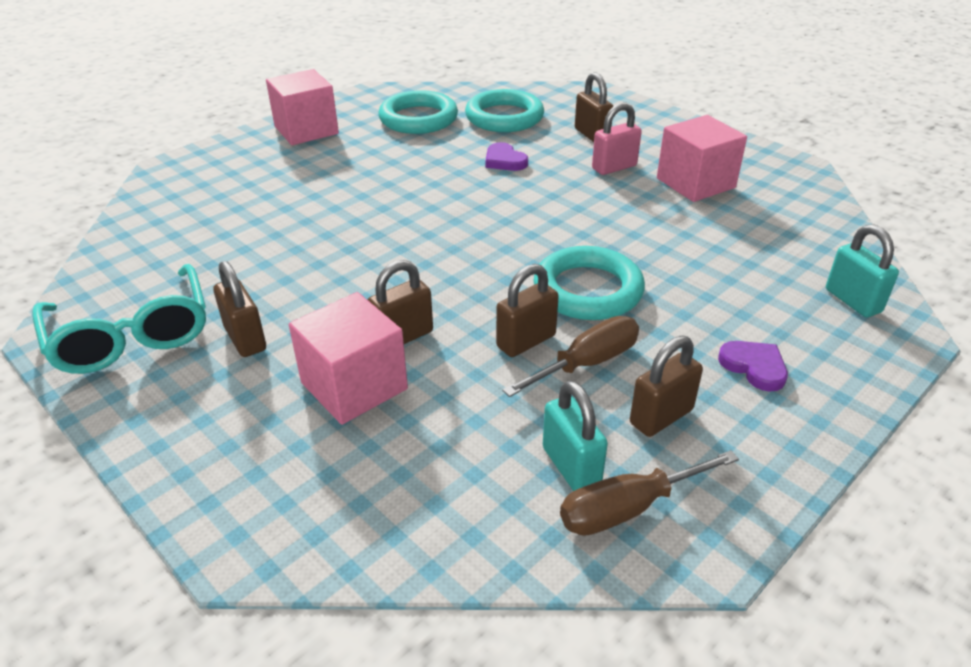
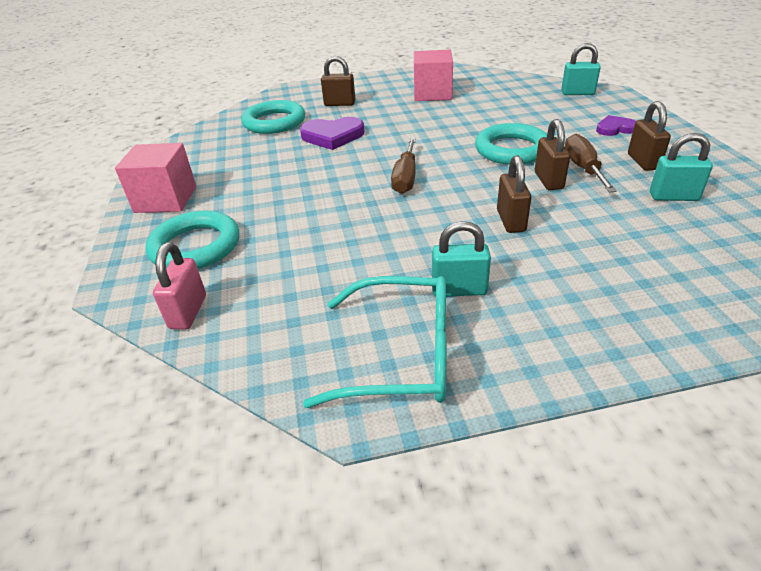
camera: 55 degrees left, 0 degrees up
(245, 339) = (459, 290): brown padlock -> turquoise padlock
(354, 386) = (554, 252): pink cube -> none
(418, 119) = (226, 150): turquoise ring -> turquoise ring (195, 246)
(504, 160) = (332, 136): purple heart -> purple heart, size x1.64
(614, 167) = (387, 108): pink padlock -> pink padlock (188, 312)
(628, 508) = (714, 190): brown screwdriver -> brown screwdriver (405, 178)

